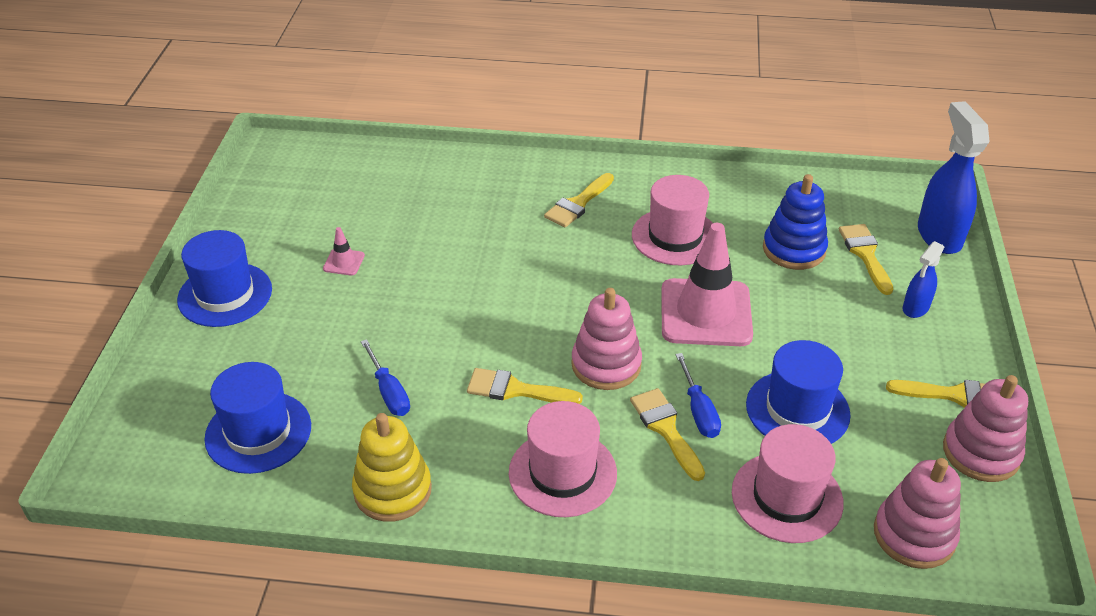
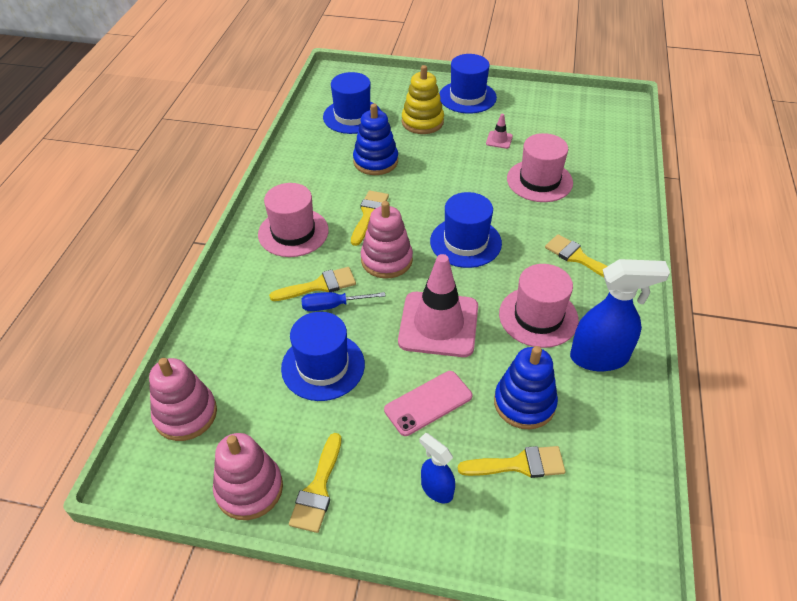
camera: 95 degrees right, 5 degrees up
(389, 392) = (375, 161): blue screwdriver -> blue stacking toy
(392, 490) = (298, 164): yellow stacking toy -> yellow stacking toy (422, 122)
(562, 293) = (465, 242): none -> blue hat
(787, 497) = (242, 343): pink hat -> pink hat (539, 181)
(818, 317) = (428, 403): none -> pink phone
(939, 235) = (556, 549): blue spray bottle -> blue spray bottle (600, 357)

